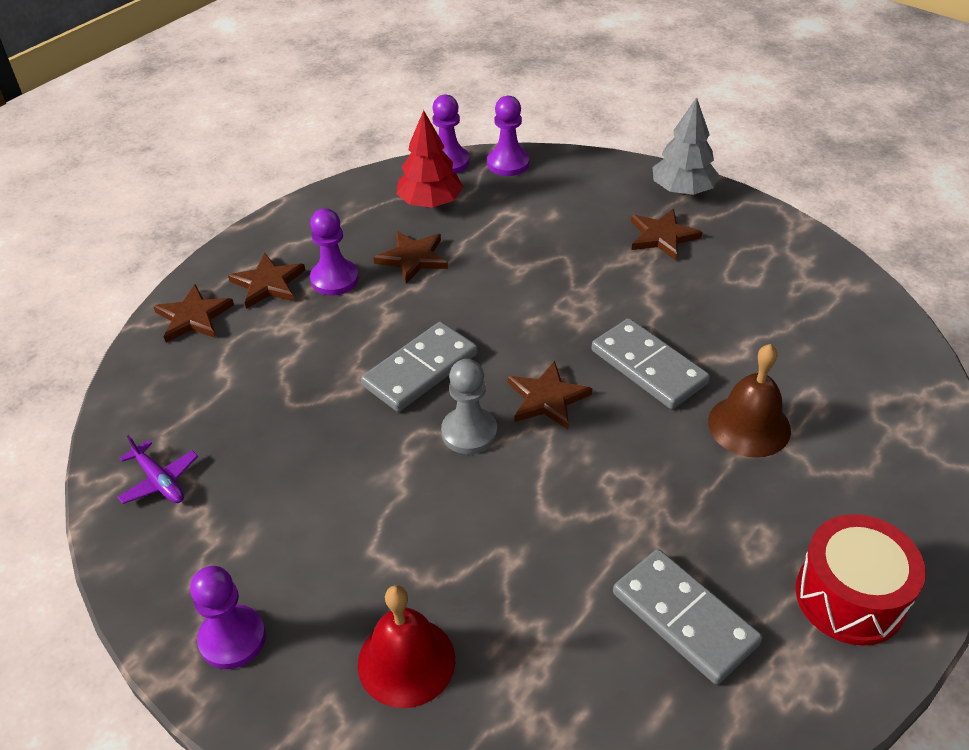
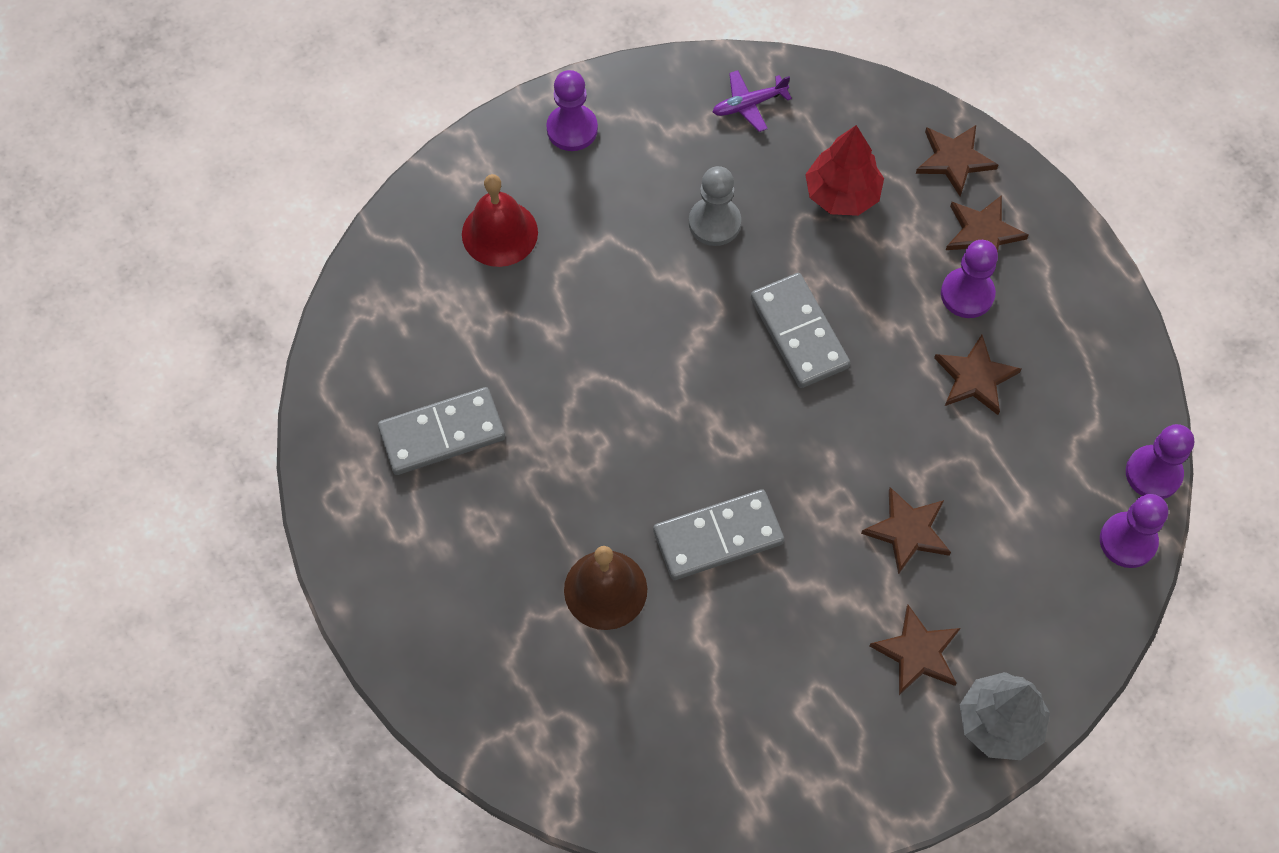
camera: 110 degrees right, 20 degrees up
(430, 203) = (1073, 426): red tree -> red tree (842, 194)
(469, 432) = (702, 348): grey pawn -> grey pawn (714, 223)
(547, 398) = (715, 428): brown star -> brown star (908, 531)
(850, 597) = (400, 567): red drum -> none

